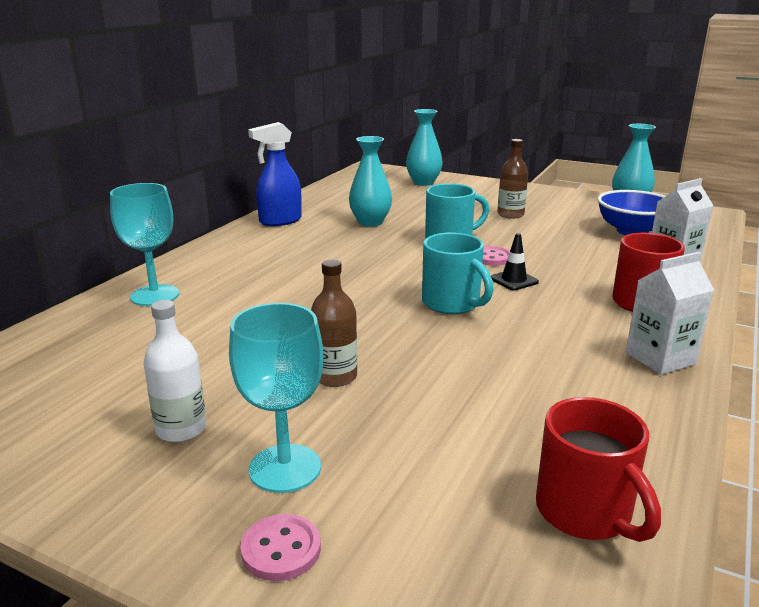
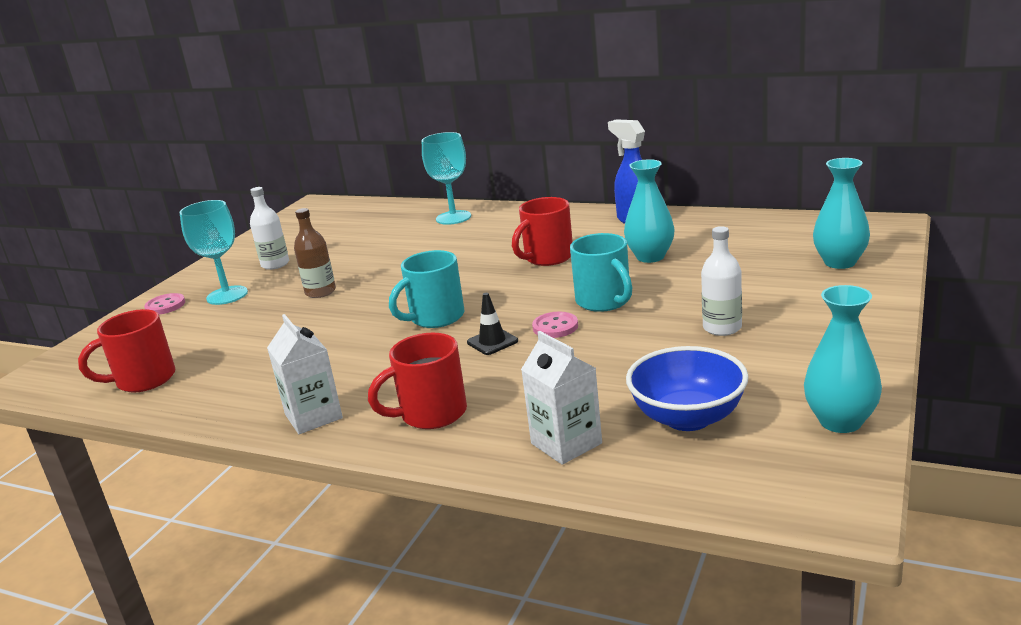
camera: 90 degrees right, 0 degrees up
(337, 255) = (547, 258): none -> red mug
(510, 214) = (722, 328): brown bottle -> white bottle

